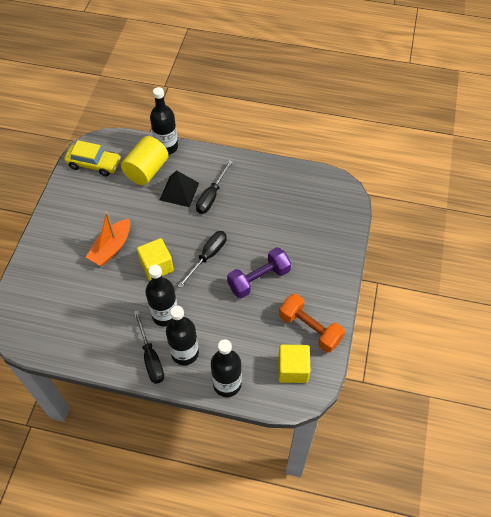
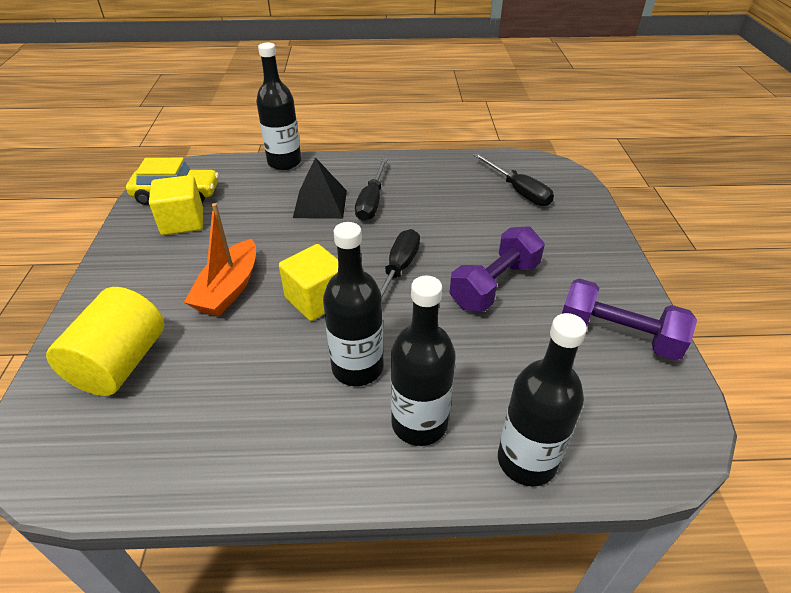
camera: 15 degrees left, 15 degrees down
(146, 170) = (262, 189): yellow cylinder -> yellow cylinder (121, 363)
(150, 357) = (354, 447): black screwdriver -> black screwdriver (518, 191)
(293, 369) = (630, 404): yellow cube -> yellow cube (182, 222)
(310, 329) = (618, 335): orange dumbbell -> purple dumbbell

